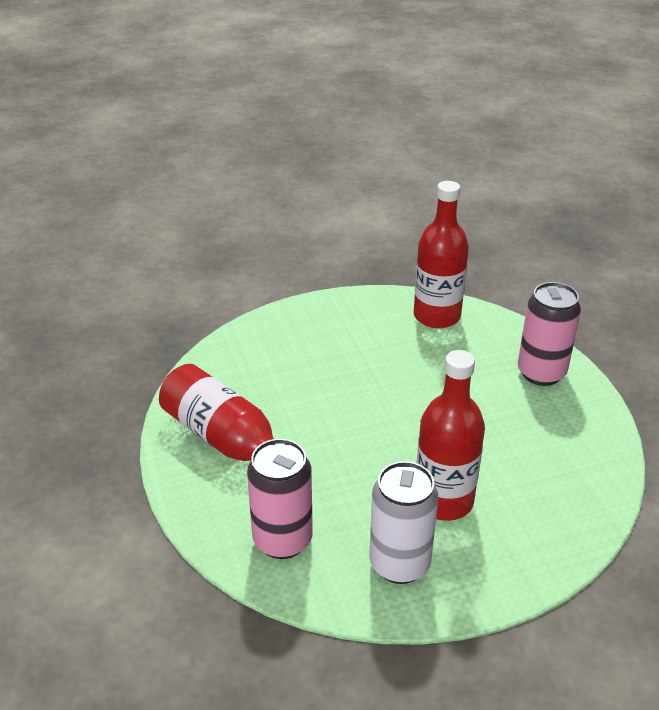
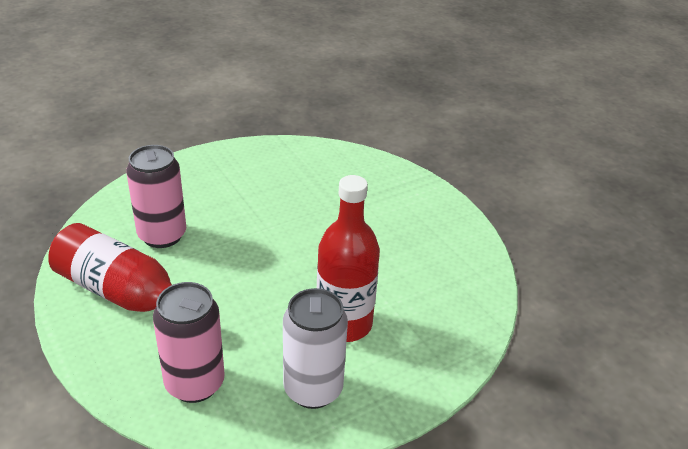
camera: 15 degrees left, 0 degrees up
(437, 316) = (308, 159): red bottle -> none
(541, 373) = (410, 199): pink can -> pink can (162, 235)

